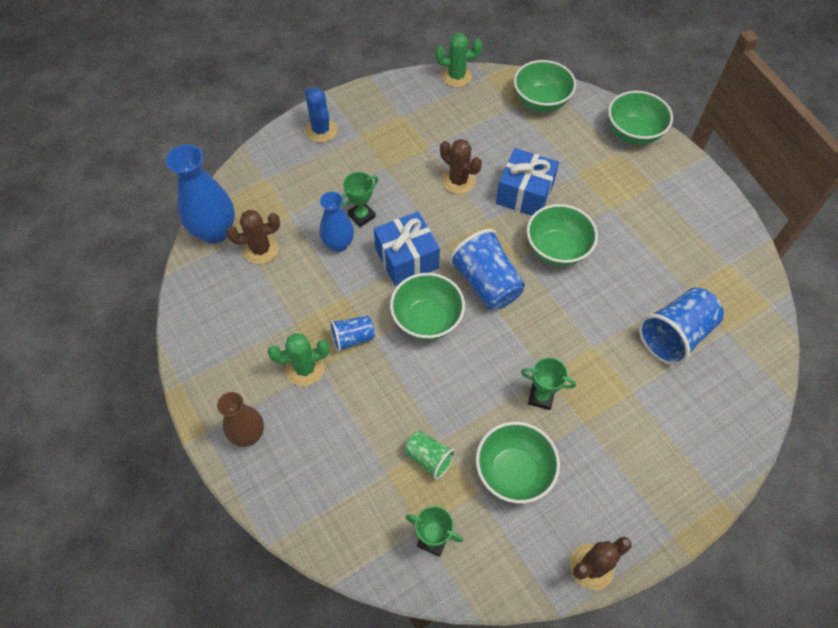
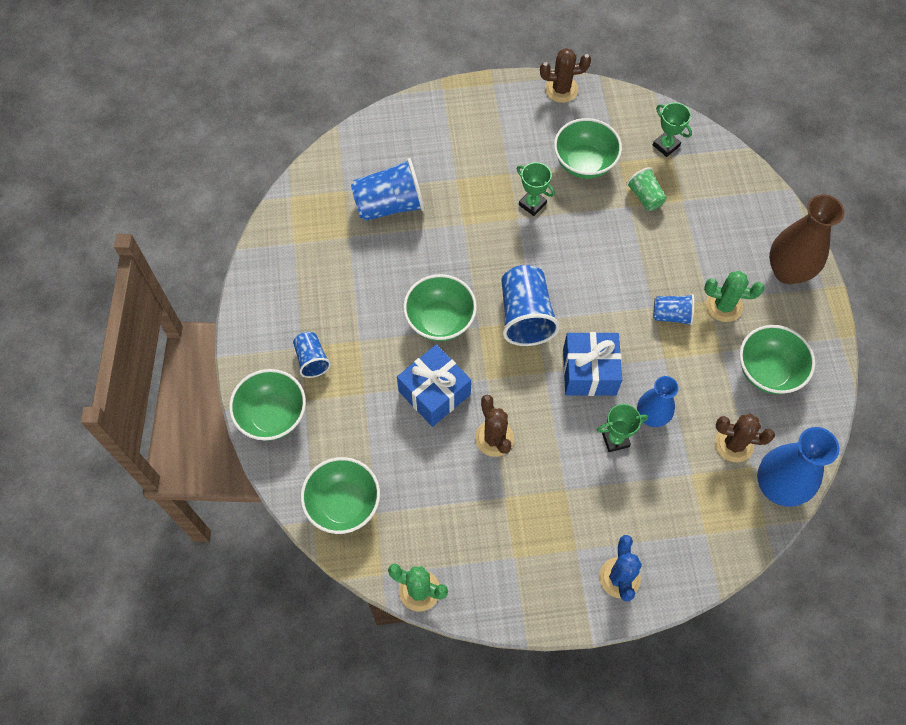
camera: 155 degrees left, 5 degrees up
(248, 434) = (788, 271): brown vase -> brown vase, size x1.56
(427, 320) = (597, 304): green bowl -> green bowl (768, 371)
(636, 180) = (312, 360): none -> blue cup

